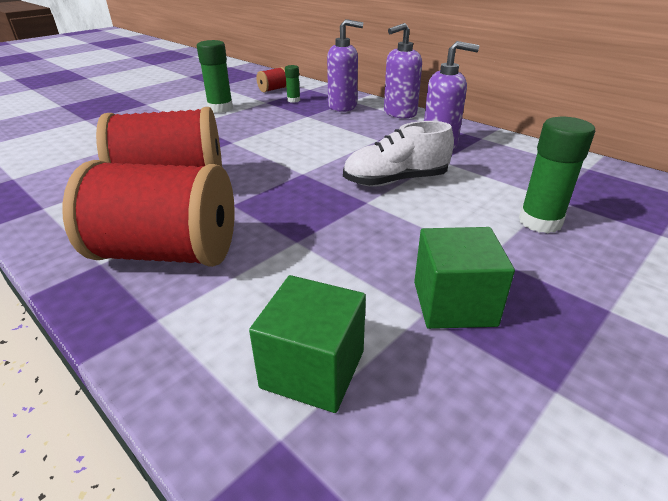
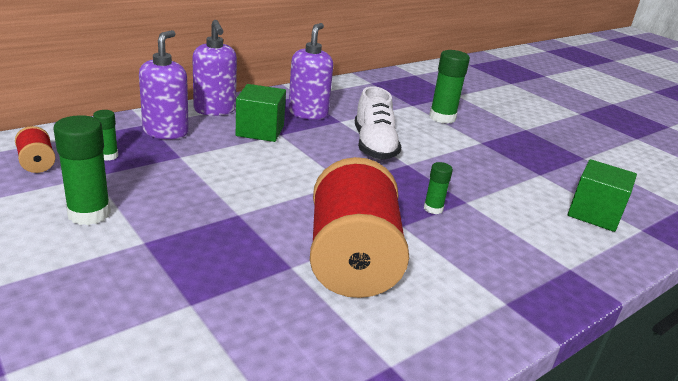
camera: 85 degrees left, 5 degrees down
(167, 253) = (487, 263): red spool -> none
(271, 219) = (433, 209): none -> green glue stick
(454, 303) = (529, 163): green cube -> green cube (260, 131)

